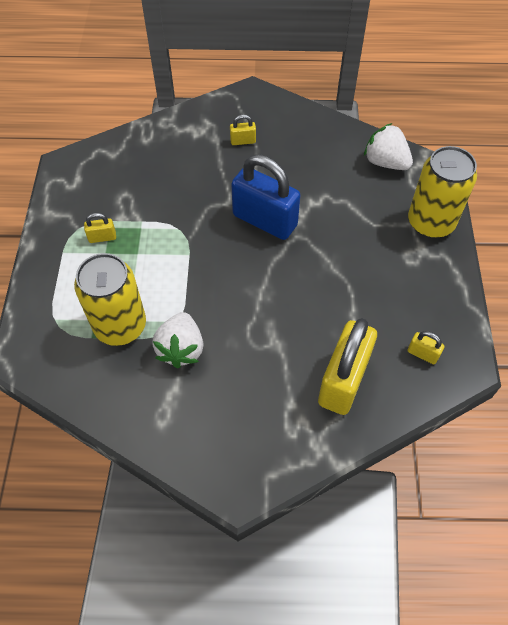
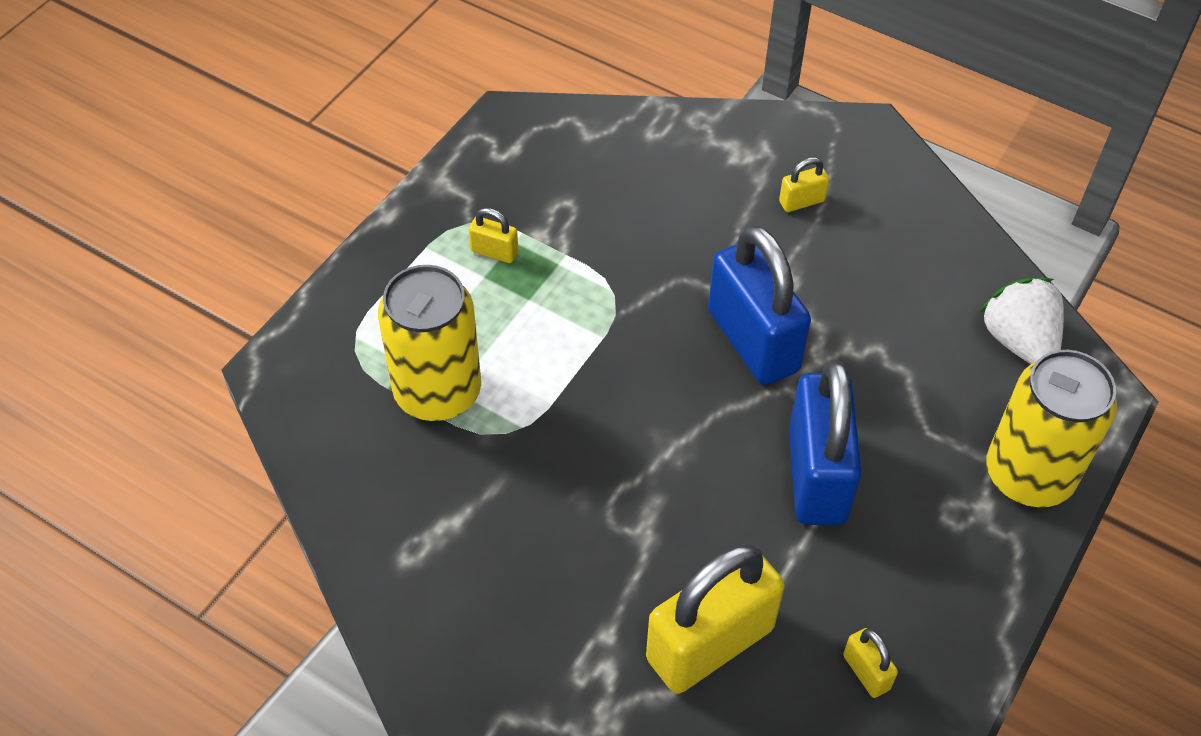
camera: 30 degrees right, 5 degrees down
(181, 349) = (500, 469): white strawberry -> none
(243, 141) = (801, 201): yellow padlock -> yellow padlock turned 45 degrees counterclockwise
(338, 271) = (817, 475): none -> blue padlock

